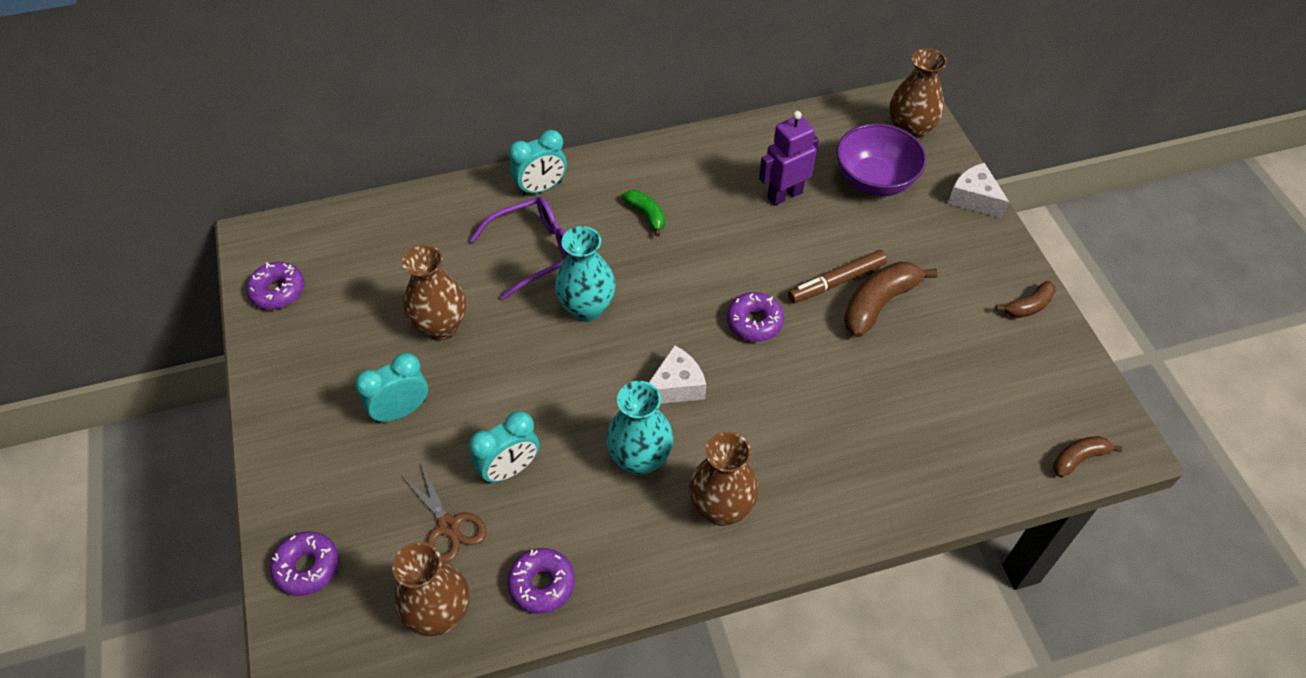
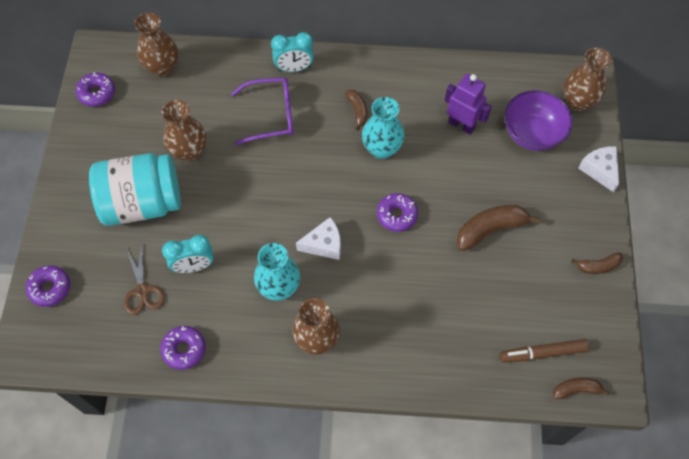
camera: 20 degrees right, 10 degrees up
(401, 411) = (142, 203): turquoise clock -> turquoise jar
(439, 614) = (116, 346): brown vase -> brown vase (162, 68)
(587, 308) = (288, 168): turquoise vase -> turquoise vase (382, 149)
(646, 215) = (357, 111): green banana -> brown banana
(784, 195) = (461, 125): purple robot -> purple robot turned 45 degrees clockwise
(836, 282) = (468, 203): brown marker -> brown marker (542, 353)

